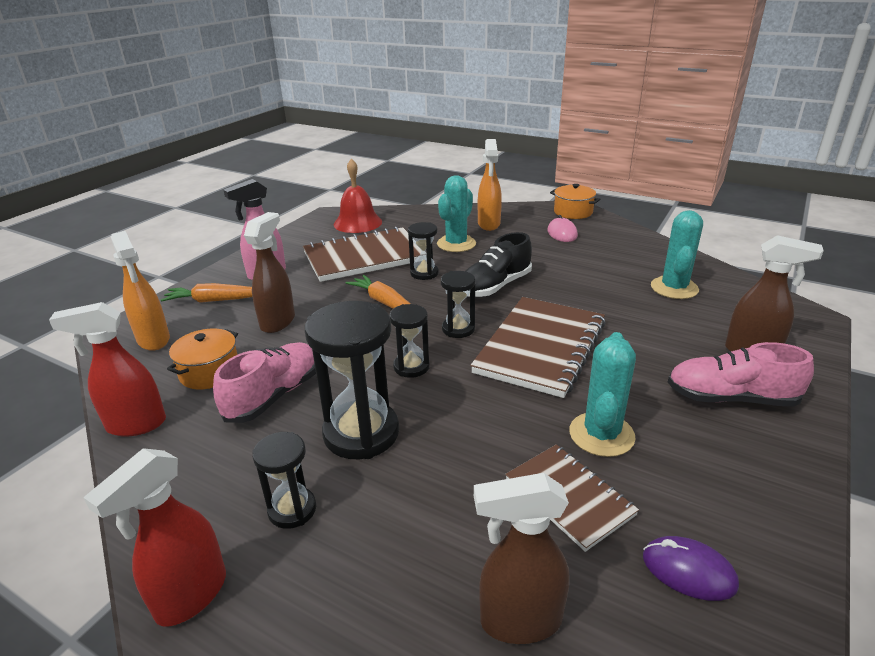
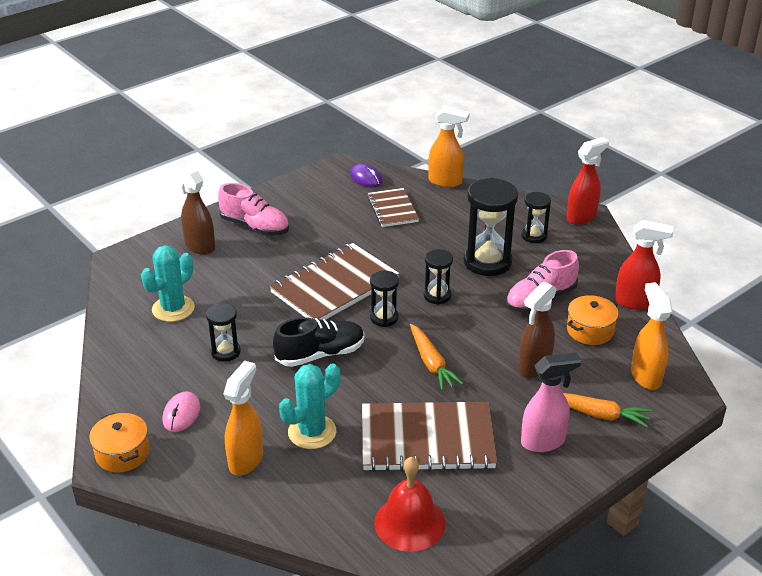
camera: 160 degrees left, 5 degrees up
(424, 273) = (375, 392): black hourglass -> black hourglass (225, 352)
(519, 621) = (445, 182): brown spray bottle -> orange spray bottle
(601, 434) = (349, 228): turquoise cactus -> none

